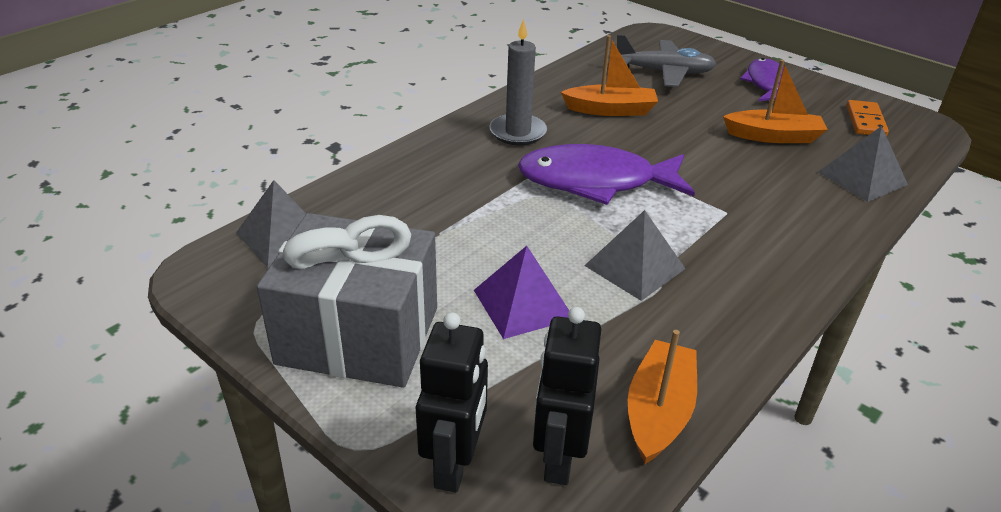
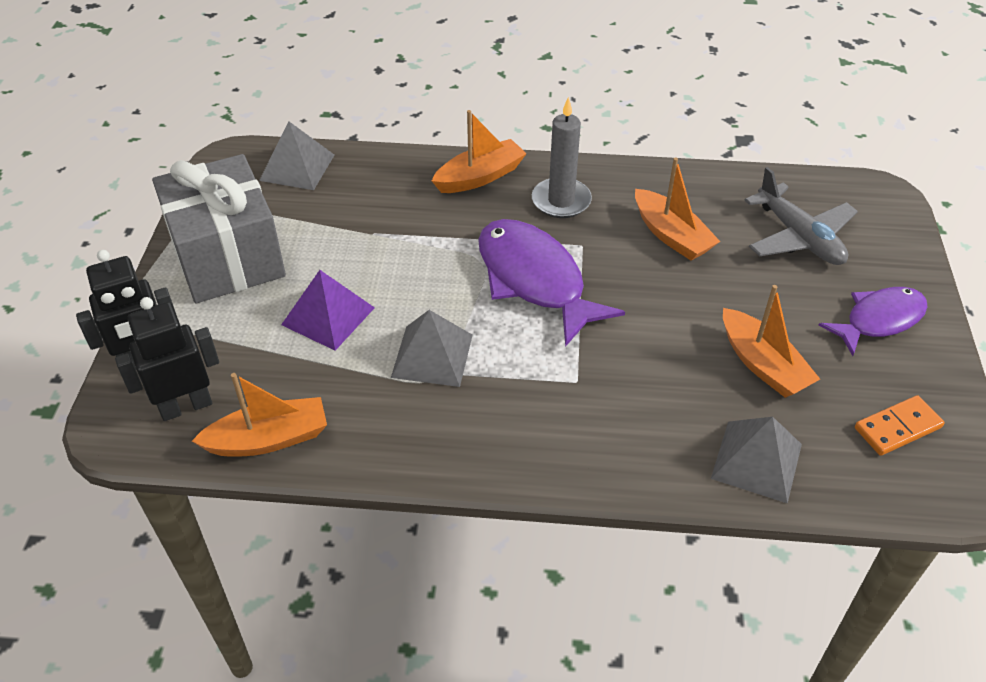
camera: 55 degrees right, 10 degrees up
(440, 152) = (480, 177): none -> orange boat

